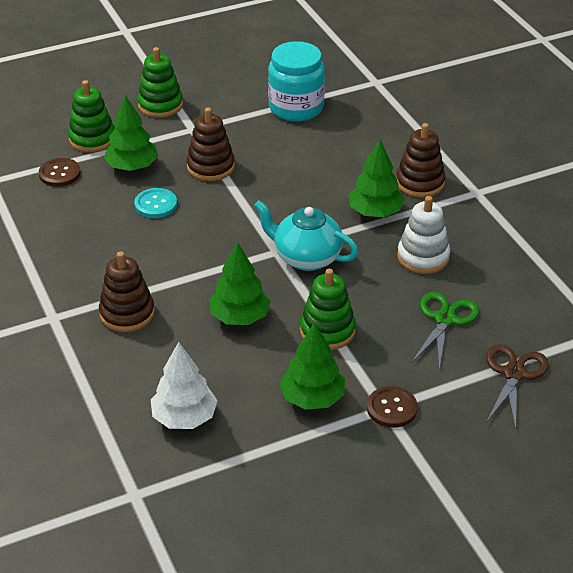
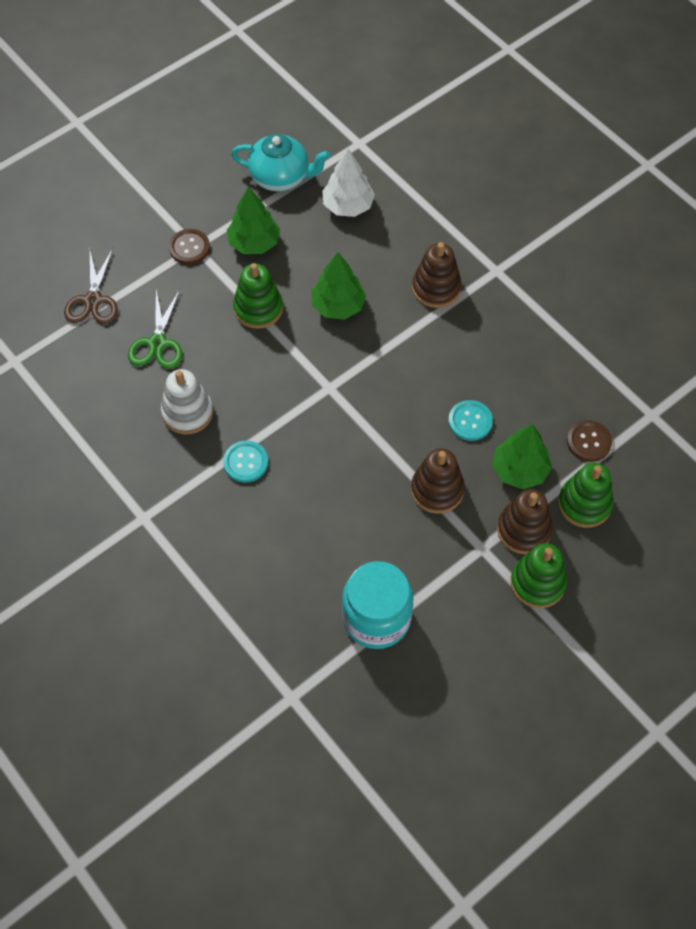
camera: 165 degrees right, 20 degrees up
(306, 257) = (299, 386): turquoise teapot -> turquoise teapot (281, 177)
(375, 212) = (245, 462): green tree -> turquoise button
(420, 183) = (206, 518): brown stacking toy -> brown stacking toy (523, 530)

